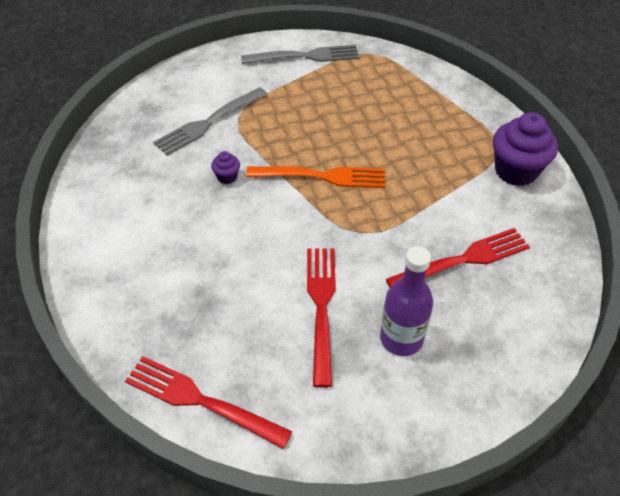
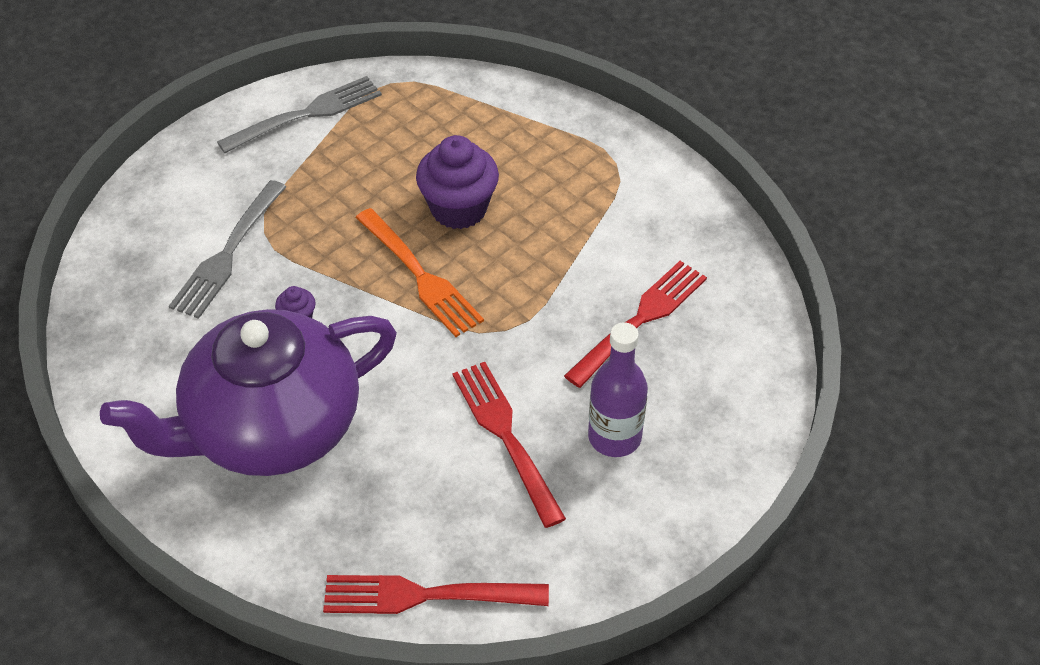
camera: 25 degrees left, 0 degrees up
(168, 240) = (270, 428): none -> purple teapot
(322, 176) = (420, 276): orange fork -> orange fork turned 75 degrees clockwise
(516, 171) = (650, 188): purple cupcake -> purple cupcake (459, 209)

